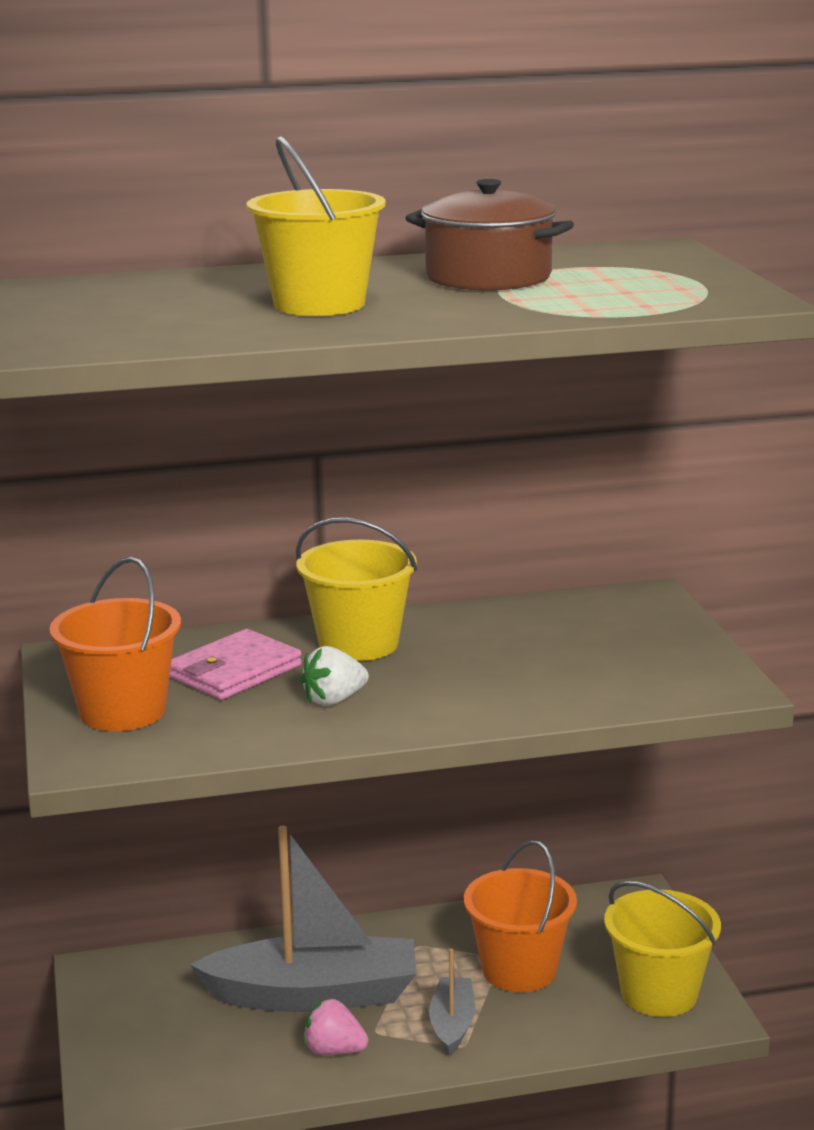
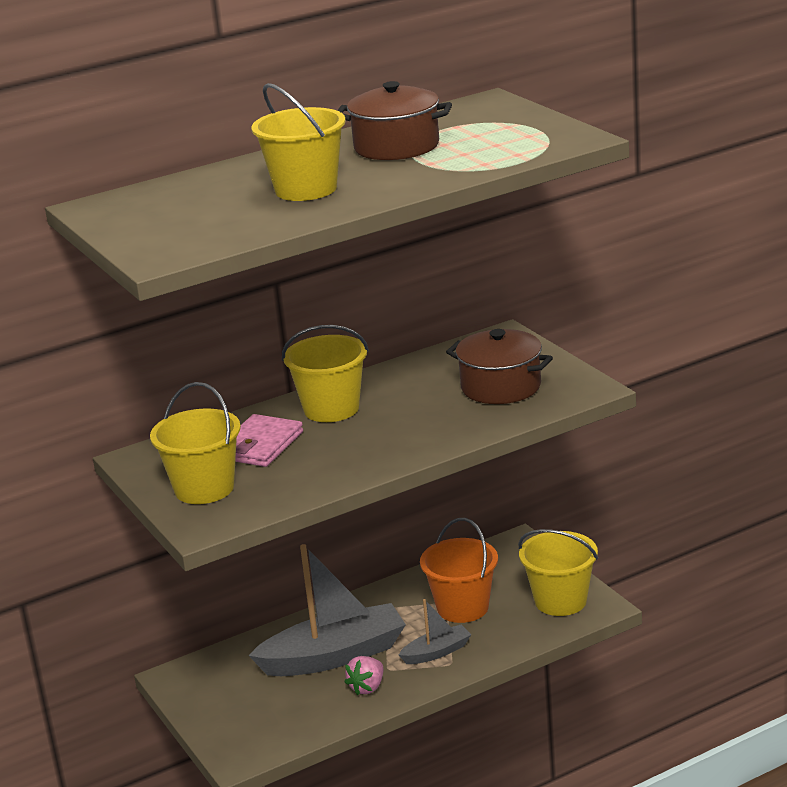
camera: 15 degrees left, 5 degrees up
(122, 711) = (204, 488): orange bucket -> yellow bucket
(334, 700) = (342, 451): white strawberry -> none
(334, 1050) = (367, 687): pink strawberry -> pink strawberry turned 60 degrees counterclockwise
(452, 1024) = (436, 652): grey boat -> grey boat turned 75 degrees clockwise
(604, 660) = (501, 387): none -> brown pot

